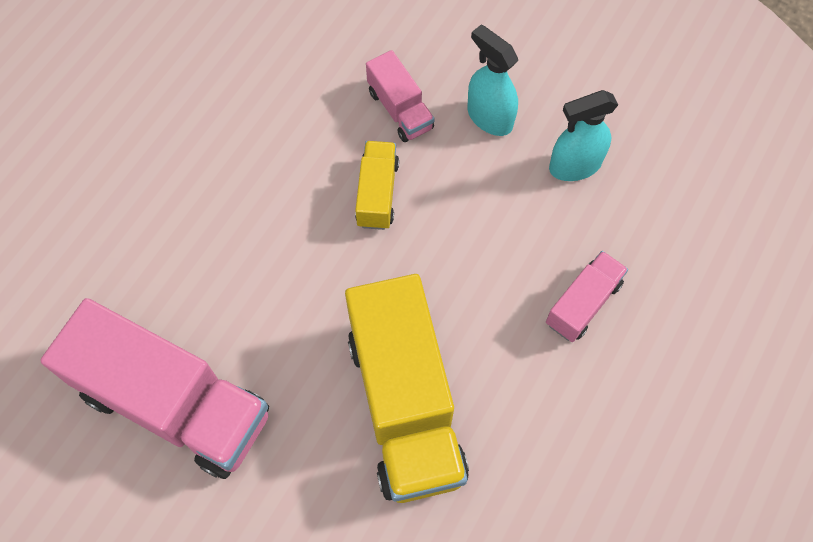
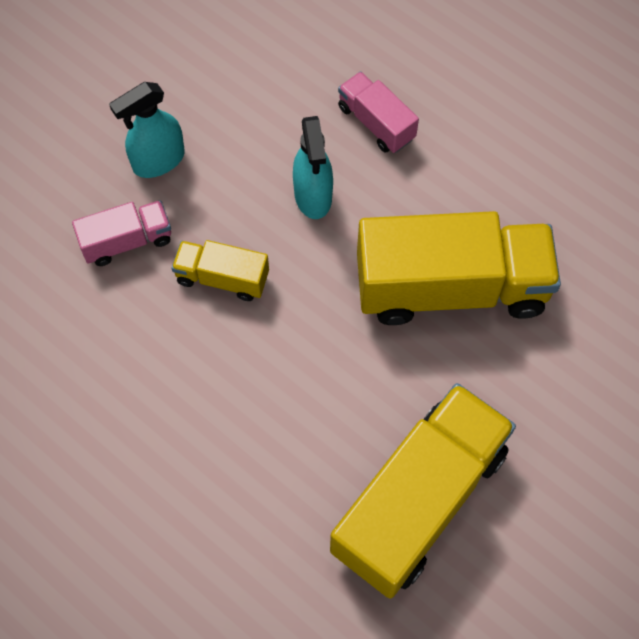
camera: 80 degrees left, 0 degrees up
(175, 403) = (419, 500): pink truck -> yellow truck
(574, 166) = (232, 99): turquoise spray bottle -> turquoise spray bottle (313, 196)

